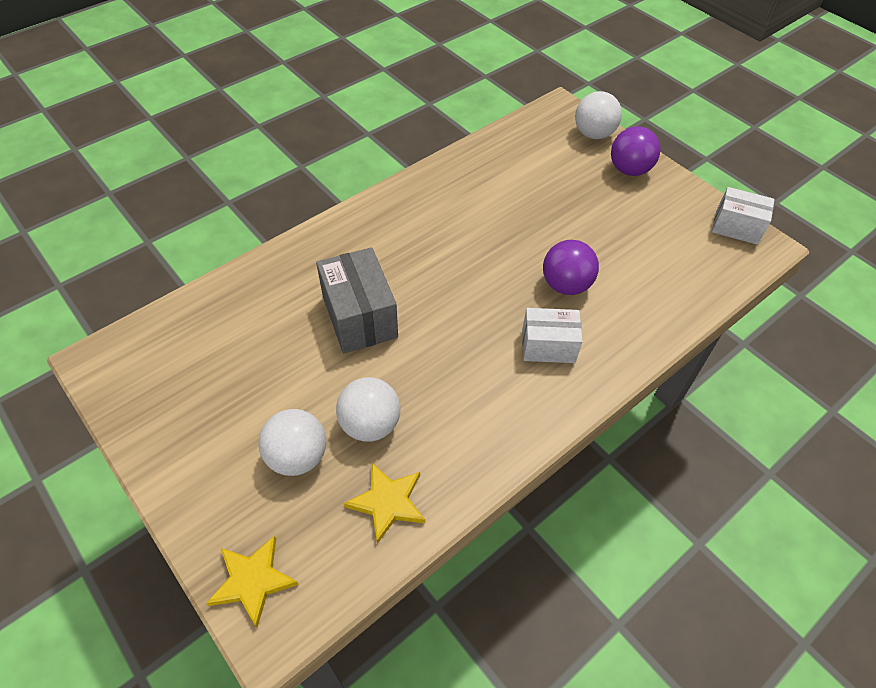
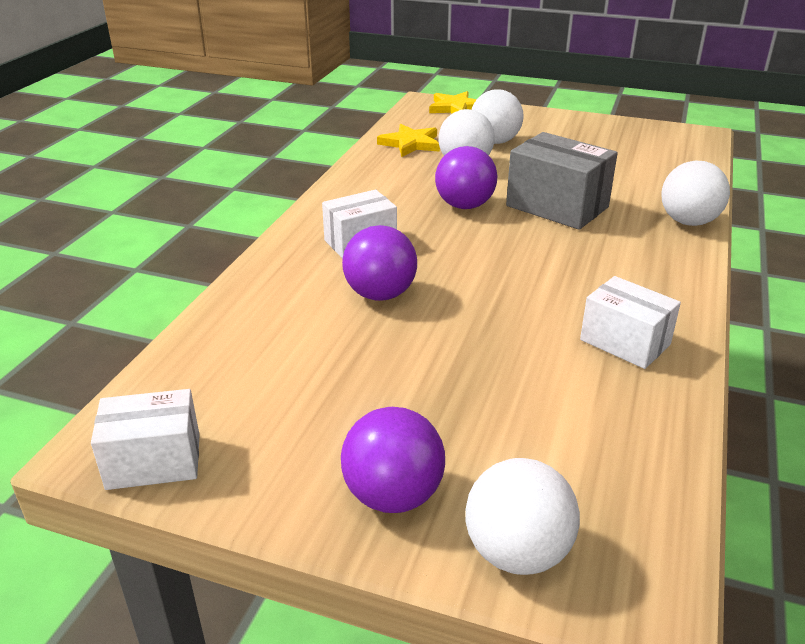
camera: 150 degrees right, 20 degrees down
(290, 254) = (688, 221): none -> white ball
(430, 355) = (464, 205): none -> purple ball
(453, 190) = (625, 342): none -> white box

